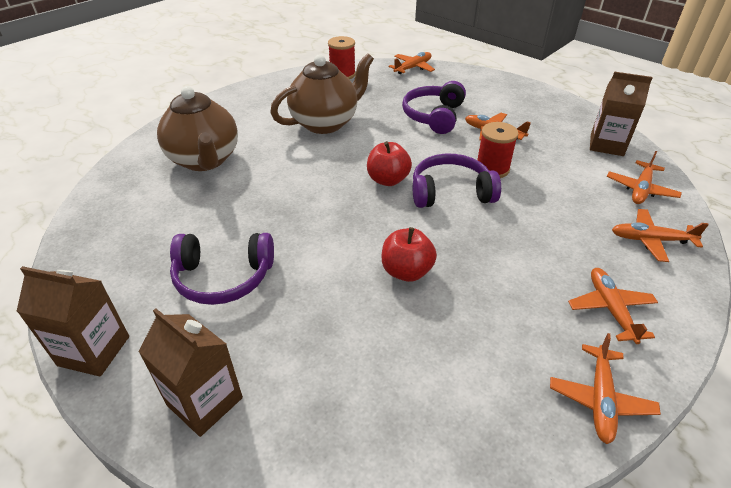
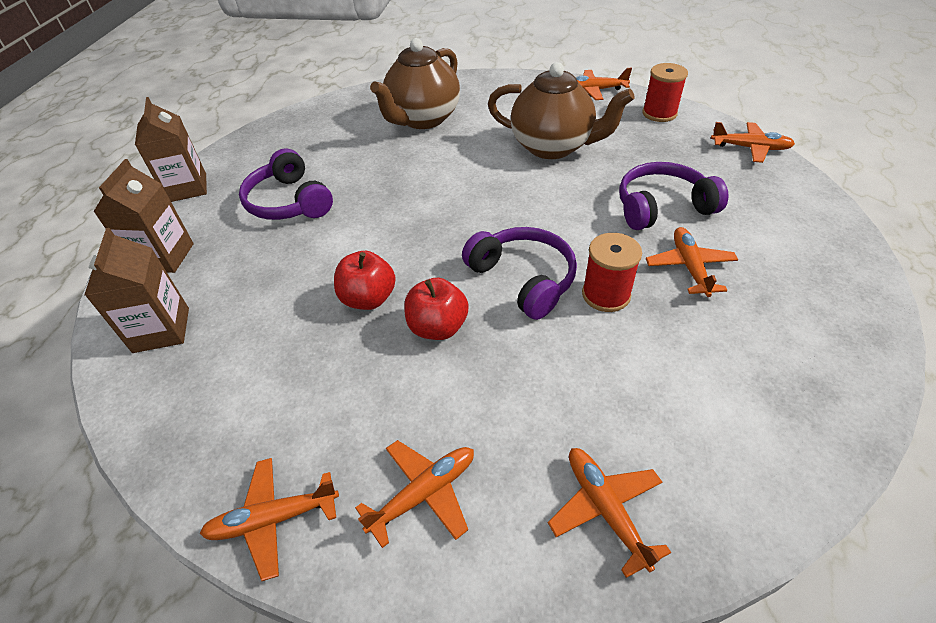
camera: 60 degrees right, 5 degrees up
(388, 180) = (499, 227): red apple -> red apple (438, 327)
(606, 145) = (808, 392): brown carton -> brown carton (161, 330)
(641, 189) = (727, 467): orange plane -> orange plane (593, 90)

